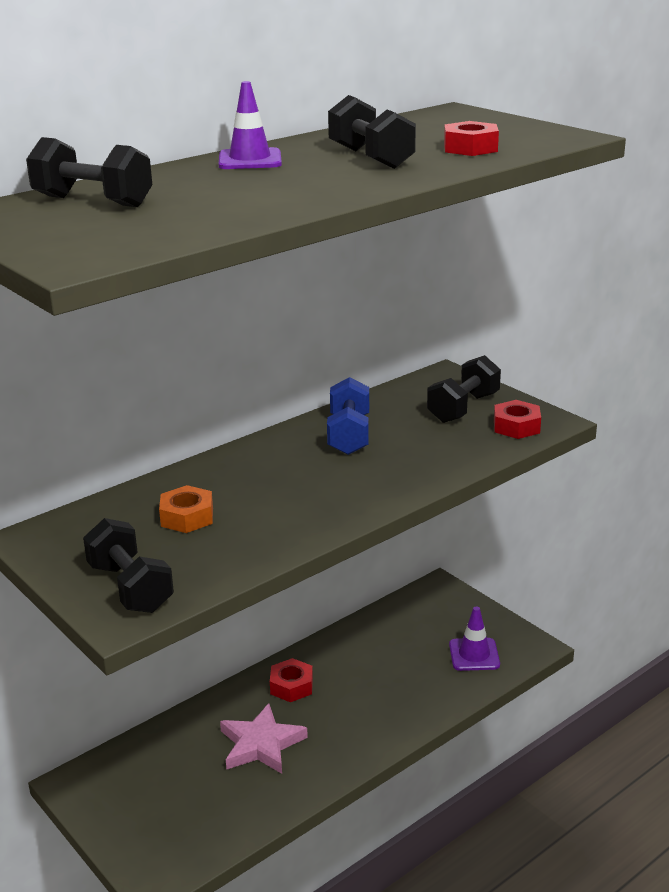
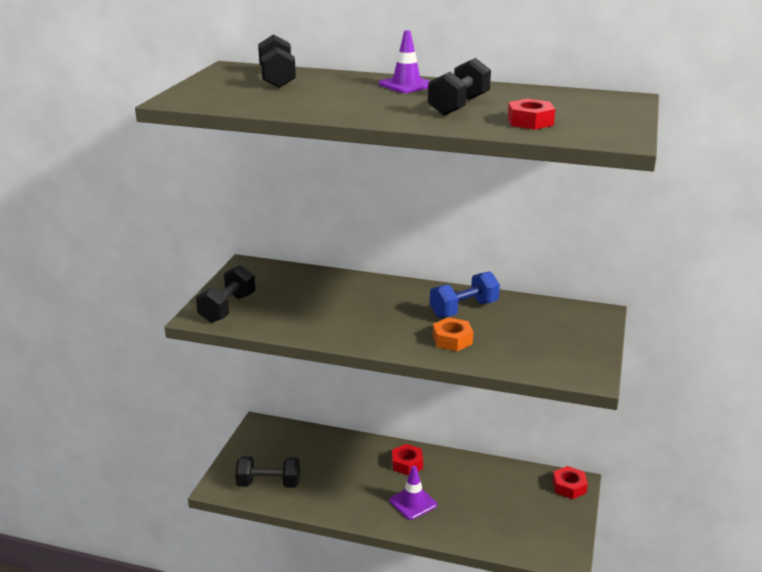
camera: 55 degrees right, 0 degrees up
(187, 517) = (310, 296): orange nut -> orange nut (452, 340)
(261, 744) = (347, 476): pink star -> none
(463, 408) = (559, 336): black dumbbell -> black dumbbell (269, 484)
(474, 655) = (523, 531): purple traffic cone -> purple traffic cone (413, 503)
(516, 426) = (562, 365): red nut -> red nut (569, 487)

